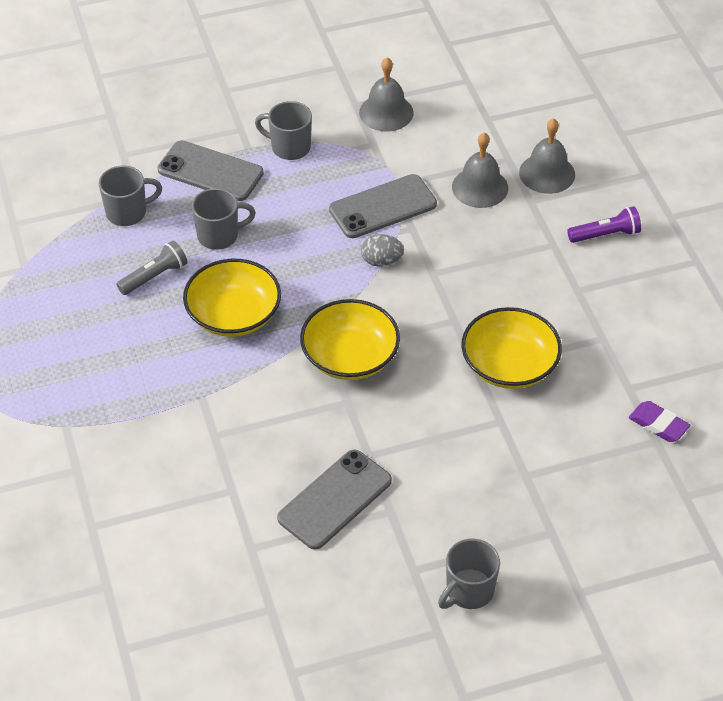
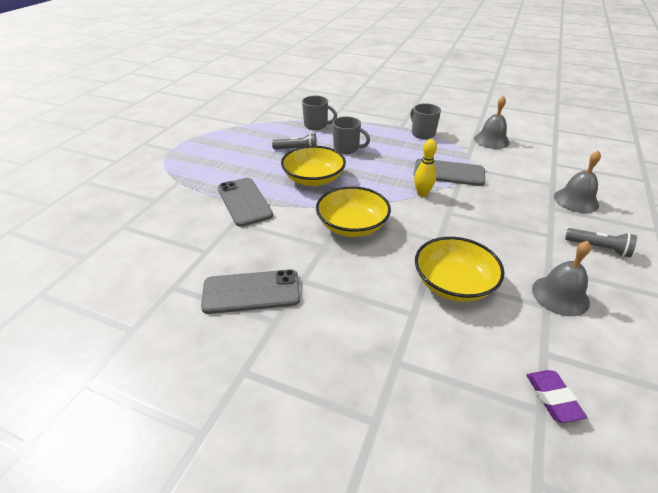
camera: 40 degrees right, 10 degrees down
(210, 171) = (372, 127): grey phone -> grey phone (244, 202)
(381, 261) = (422, 193): grey egg -> yellow bowling pin
(468, 591) = (261, 419): grey mug -> none
(480, 187) = (520, 188): grey bell -> grey bell (560, 295)
(606, 235) = (598, 248): purple flashlight -> grey flashlight

